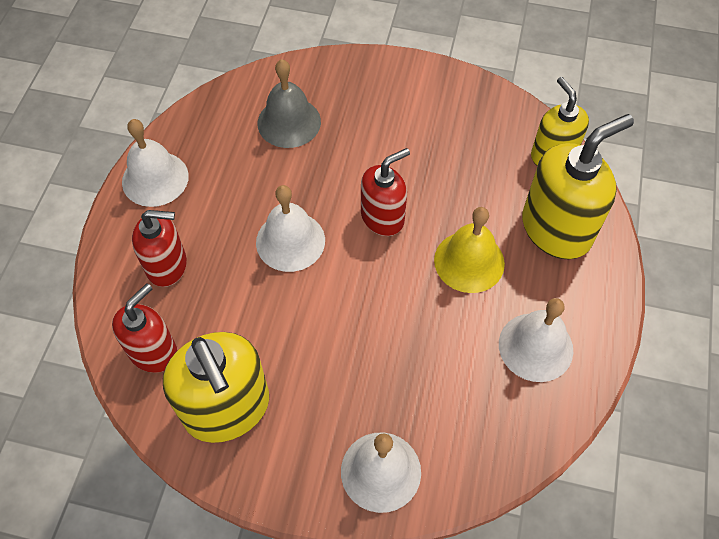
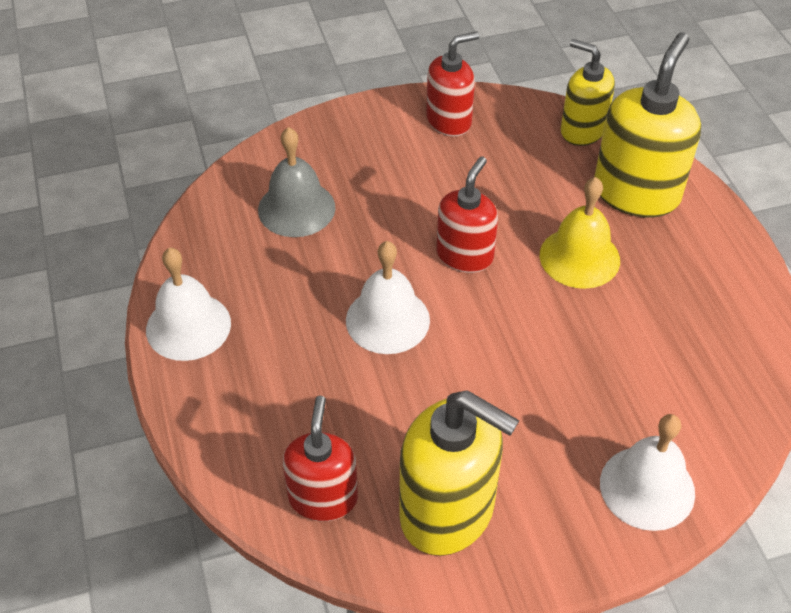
camera: 30 degrees left, 10 degrees down
(167, 265) = (271, 405): red soap dispenser -> red soap dispenser (449, 121)
(535, 347) = (699, 303): white bell -> none

